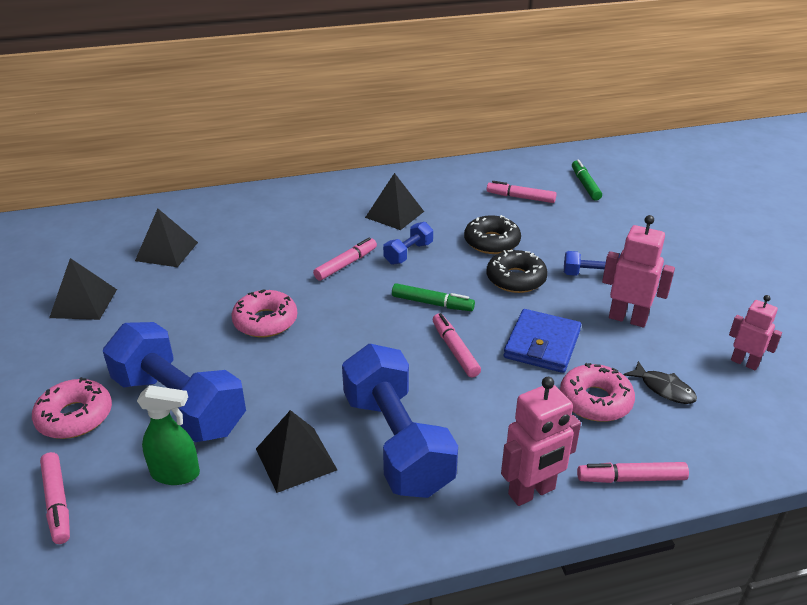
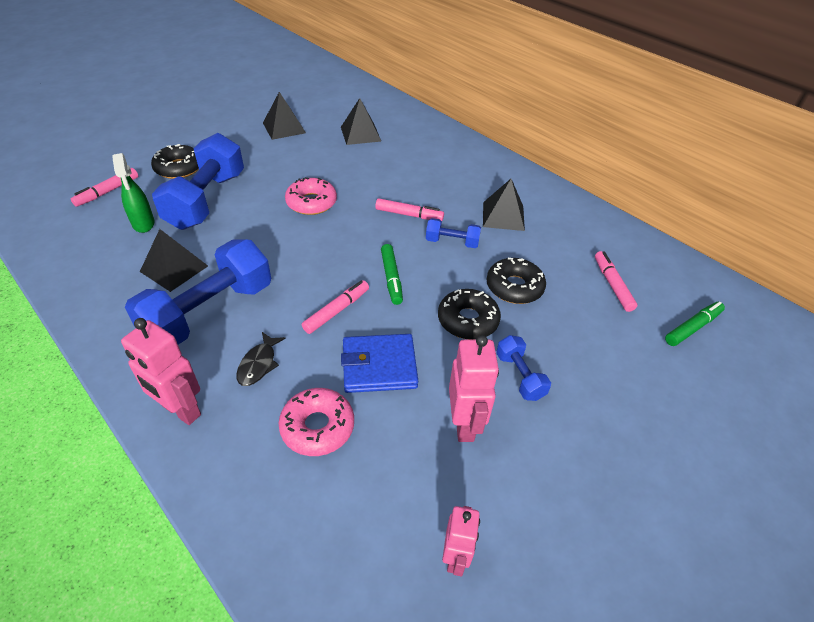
camera: 60 degrees right, 10 degrees up
(75, 417) = (179, 168): pink donut -> black donut
(631, 478) = (220, 481): pink marker -> none
(664, 389) = (365, 482): black fish -> black fish (259, 364)

